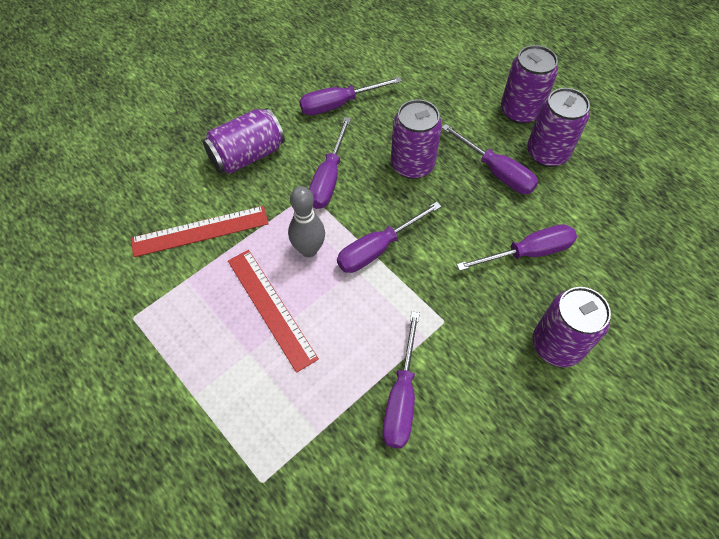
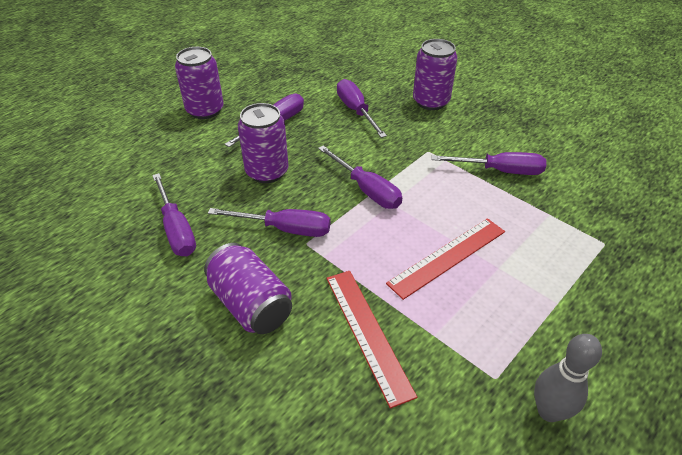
camera: 95 degrees left, 15 degrees down
(309, 250) = (376, 236): grey bowling pin -> grey bowling pin (549, 411)
(547, 153) = (255, 99): purple can -> none

